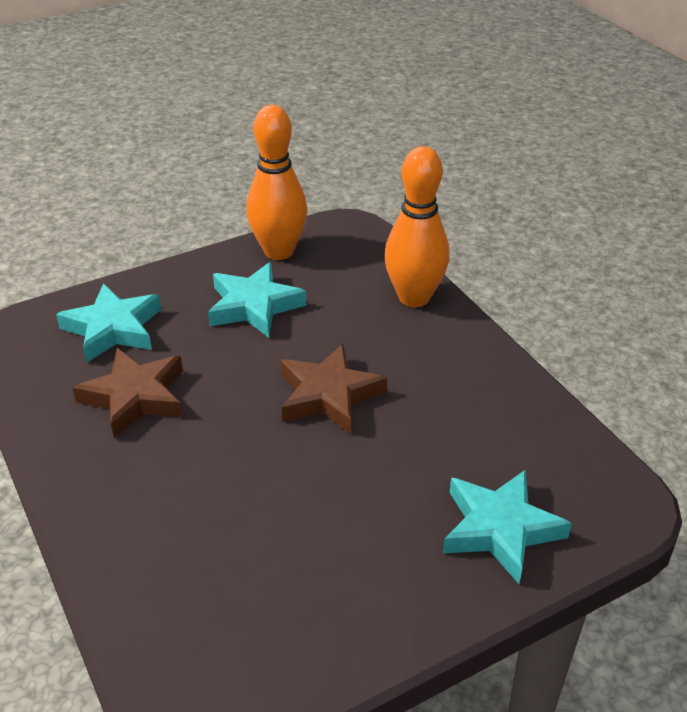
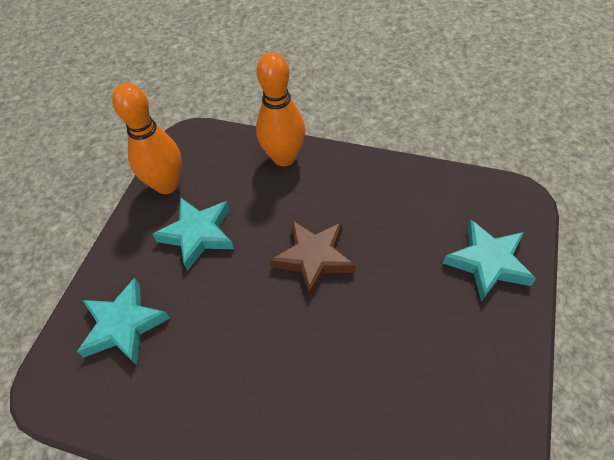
camera: 40 degrees left, 15 degrees up
(135, 397) = (202, 360): brown star -> none

